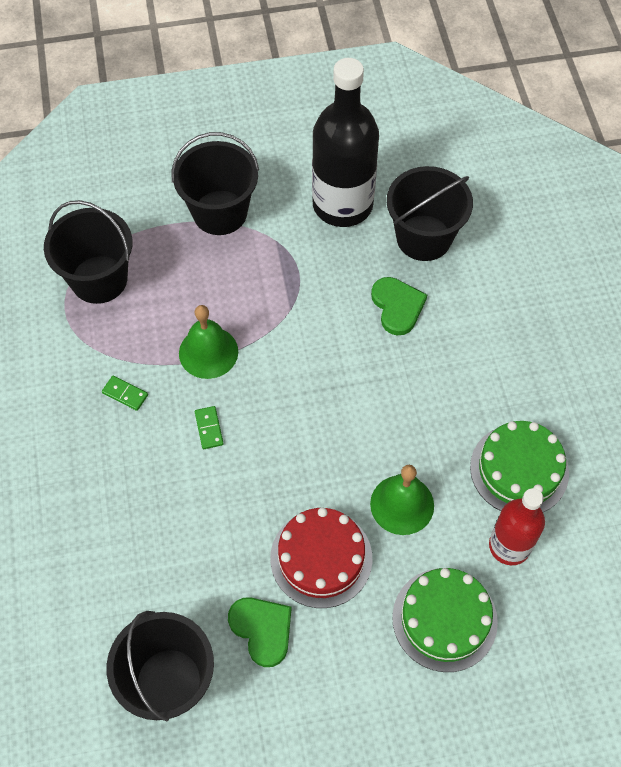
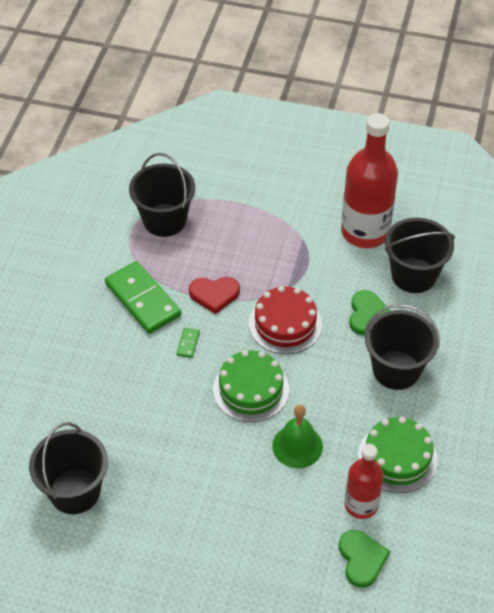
camera: 25 degrees right, 10 degrees down
(125, 394) = (142, 300): green domino -> green domino, size x2.49
(208, 352) = (214, 294): green bell -> red heart
(220, 212) = (272, 206): black bucket -> black bucket (396, 370)
(262, 630) = (154, 485): green heart -> green heart (361, 559)
(321, 558) = (220, 457): red cake -> red cake (285, 324)
(342, 205) = (365, 232): black bottle -> red bottle
(444, 619) = (286, 532): green cake -> green cake (251, 389)

